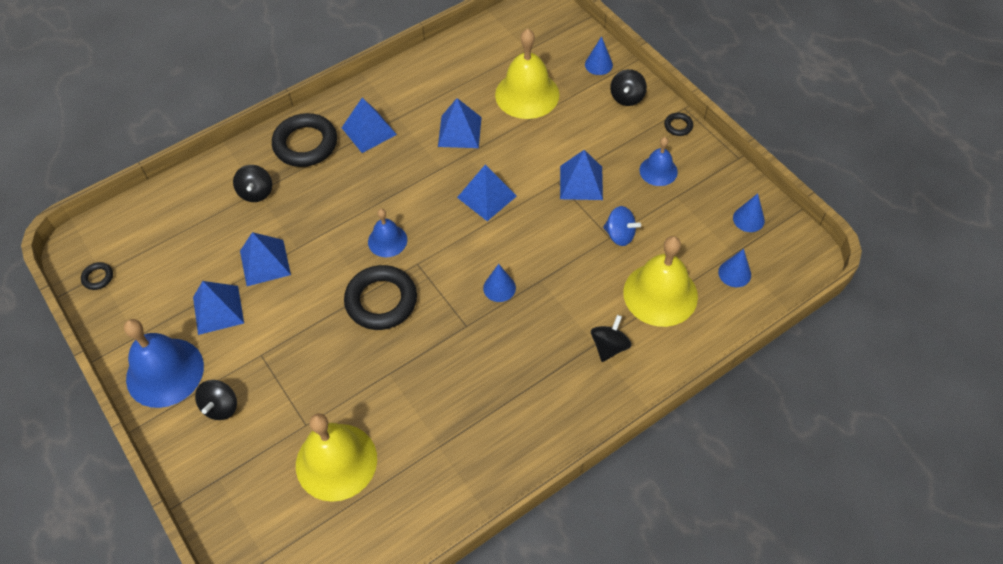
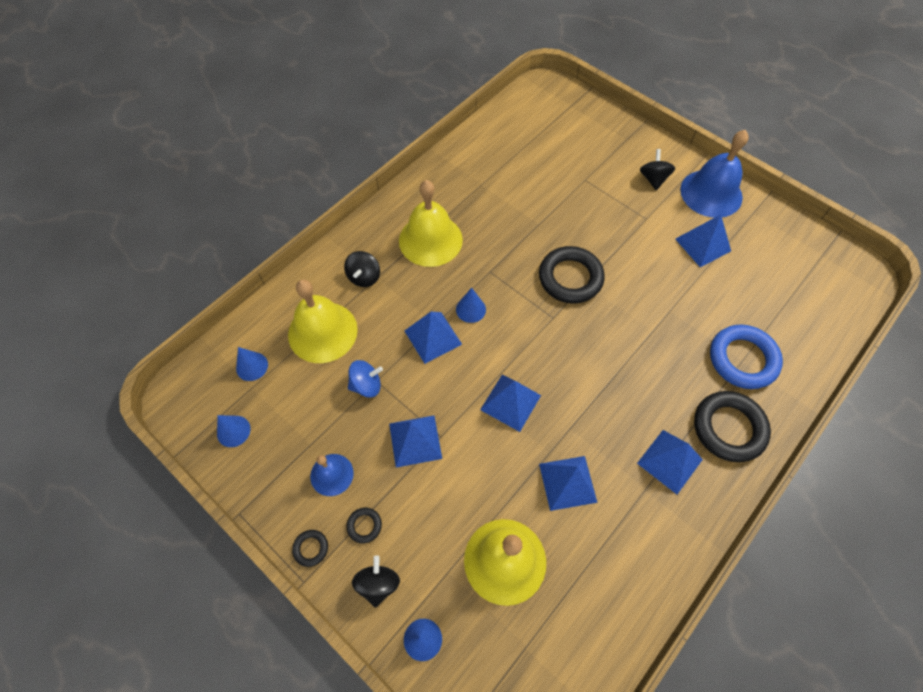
camera: 165 degrees right, 5 degrees up
(98, 277) = (822, 251): black ring -> black ring (364, 526)
(256, 192) = (742, 359): black spinning top -> blue ring
(265, 262) = (689, 291): blue pyramid -> blue pyramid (433, 337)
(336, 461) = (551, 162): yellow bell -> yellow bell (430, 240)
(387, 240) = (590, 334): blue bell -> none
(620, 235) = (366, 385): blue spinning top -> blue spinning top turned 150 degrees clockwise

